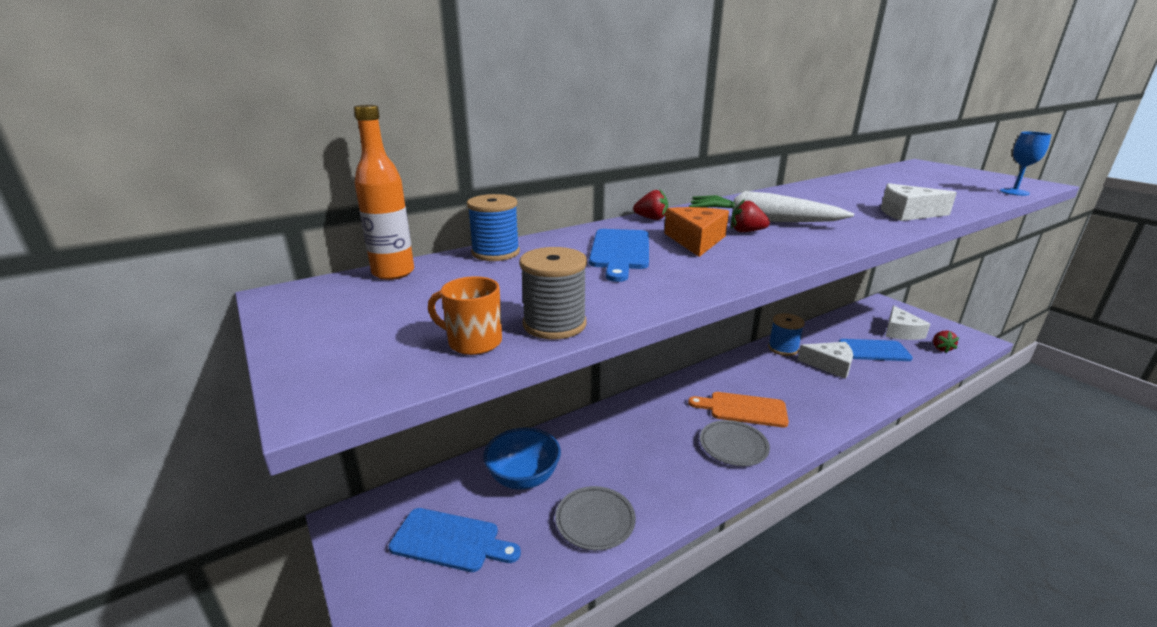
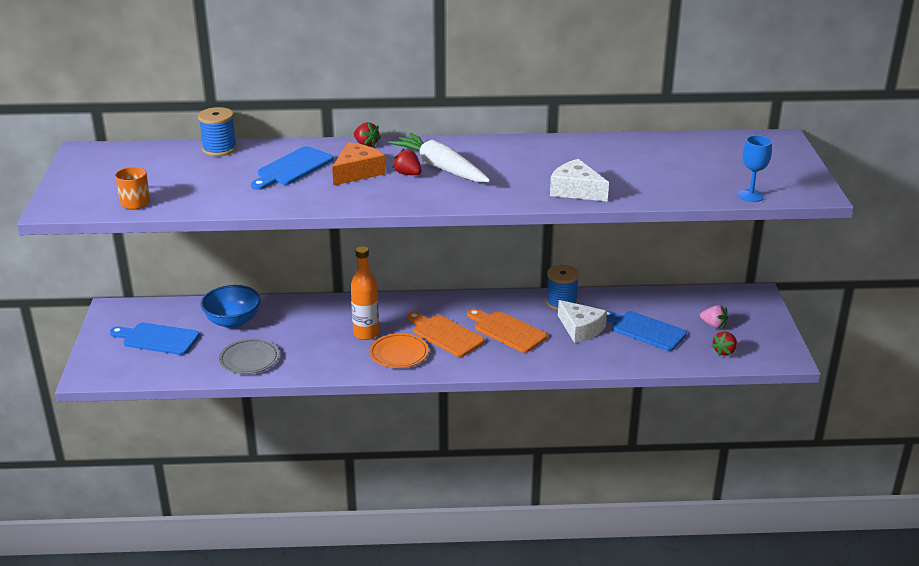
camera: 30 degrees right, 5 degrees up
(393, 273) = (147, 149): orange bottle -> orange bottle (366, 334)
(450, 541) = (157, 339): blue cutting board -> blue cutting board turned 150 degrees clockwise
(554, 324) = (182, 204): grey spool -> none
(733, 446) = (399, 354): grey plate -> orange plate
(784, 386) = (507, 331): none -> orange cutting board
(900, 332) = (713, 325): white cheese -> pink strawberry

